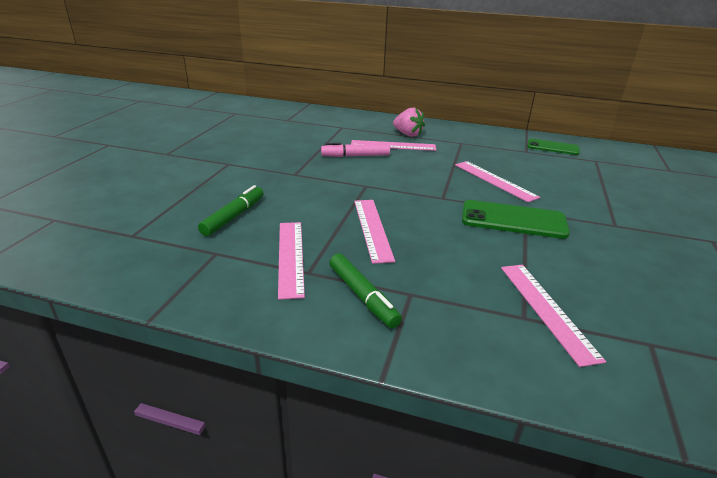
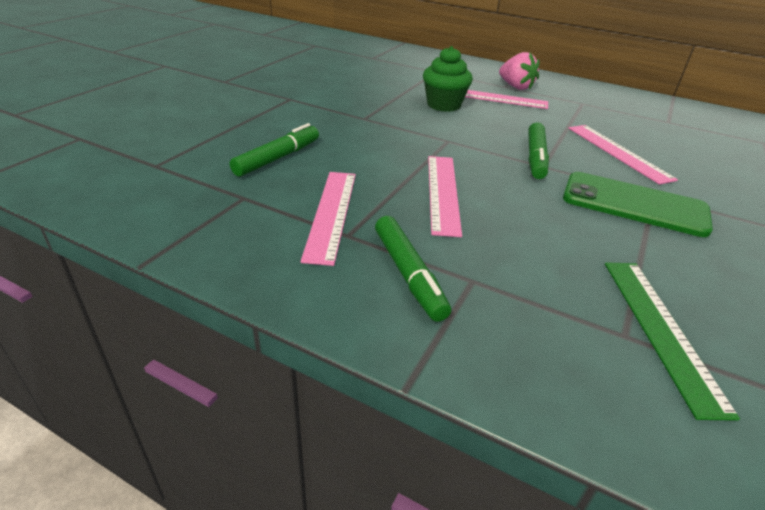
camera: 10 degrees right, 5 degrees up
(355, 156) = (443, 105): pink marker -> green cupcake
(435, 192) = (535, 158): none -> green marker
(546, 310) = (660, 329): pink ruler -> green ruler
(552, 147) = (706, 120): green phone -> none

